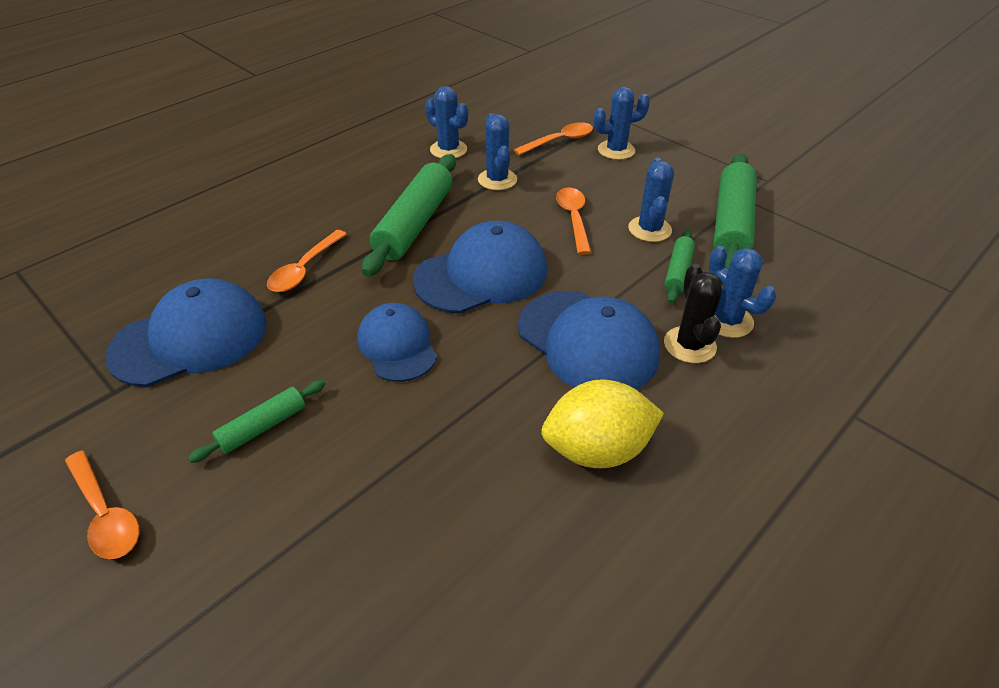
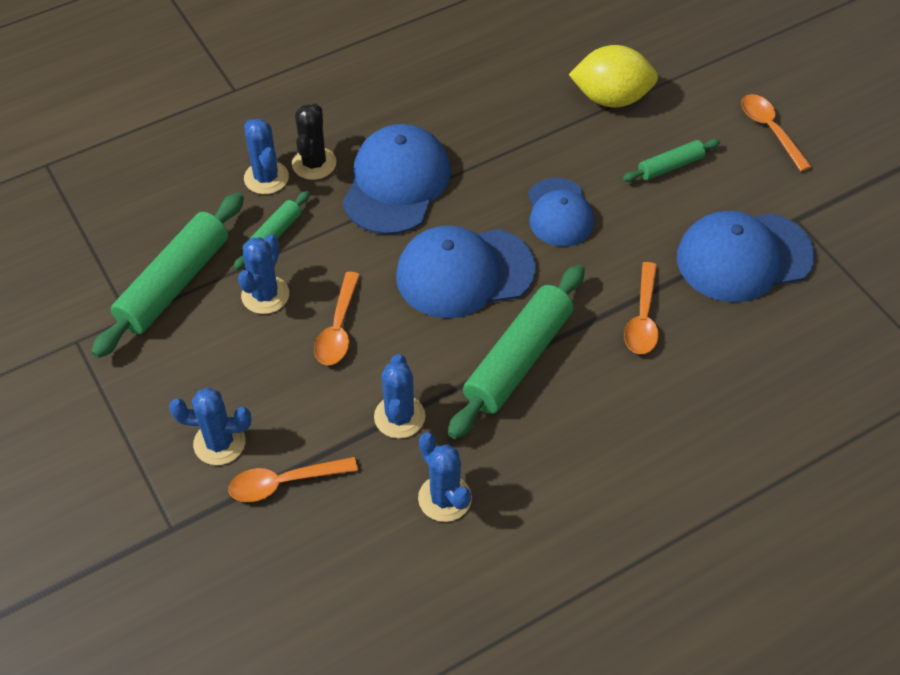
camera: 165 degrees left, 10 degrees up
(304, 269) = (642, 318): orange spoon -> orange spoon turned 150 degrees clockwise
(587, 342) = (396, 183): blue cap -> blue cap turned 45 degrees clockwise
(597, 450) = (430, 104): yellow lemon -> yellow lemon (611, 98)

